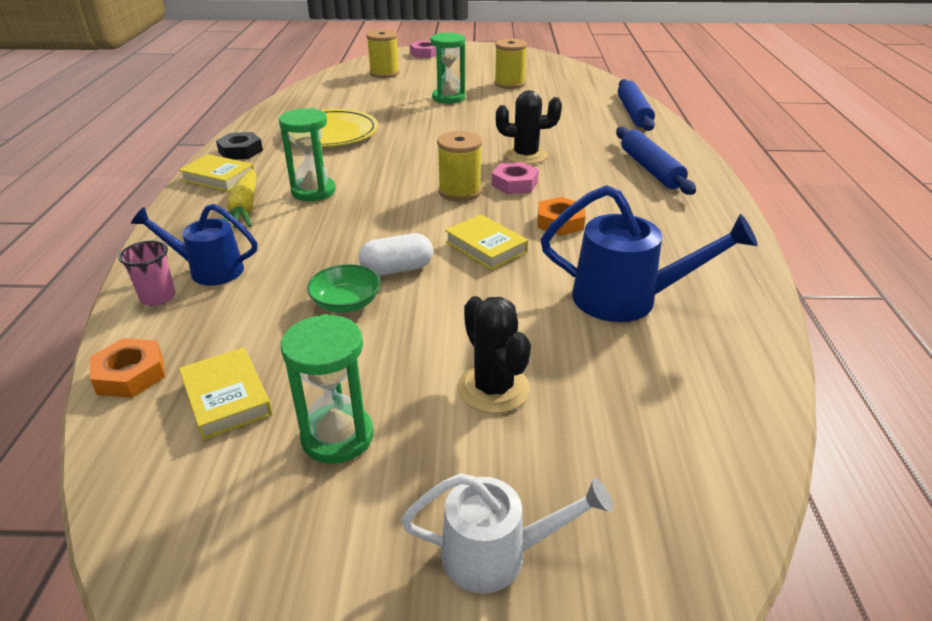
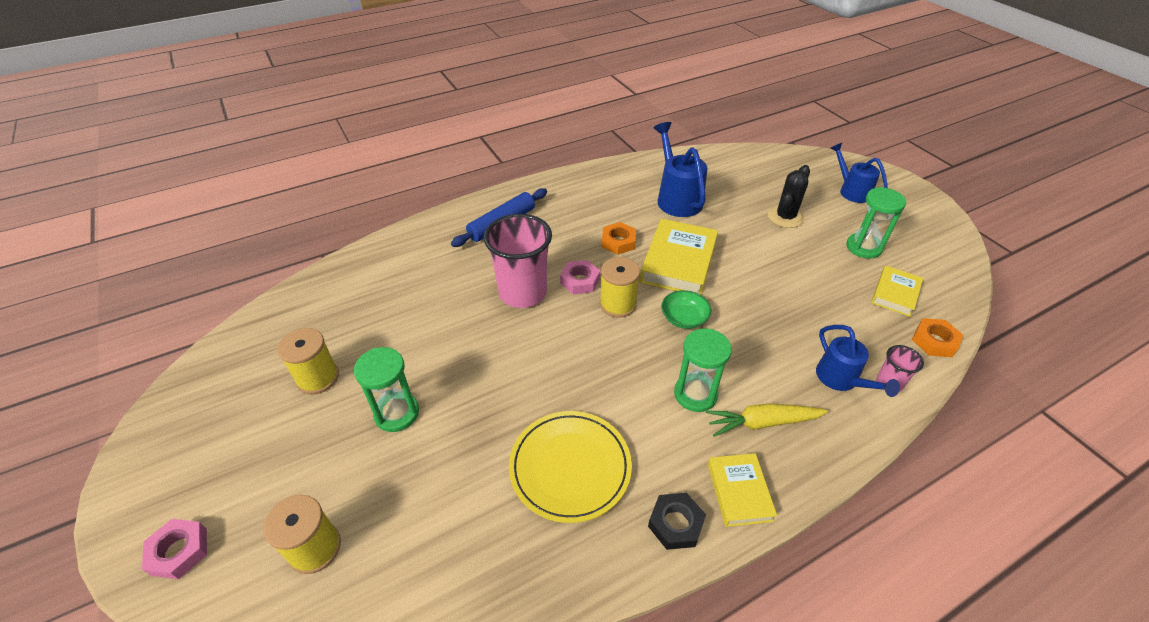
camera: 120 degrees left, 10 degrees up
(244, 208) = (762, 423): yellow carrot -> yellow carrot turned 150 degrees counterclockwise
(346, 303) = (791, 293): green bowl -> green bowl (684, 318)
(397, 269) = (740, 288): white capsule -> none
(486, 247) = (678, 262): yellow book -> yellow book, size x1.71
(497, 555) = (851, 191): white watering can -> blue watering can
(525, 156) = (523, 293): black cactus -> pink cup
(633, 113) = (378, 258): blue rolling pin -> none

